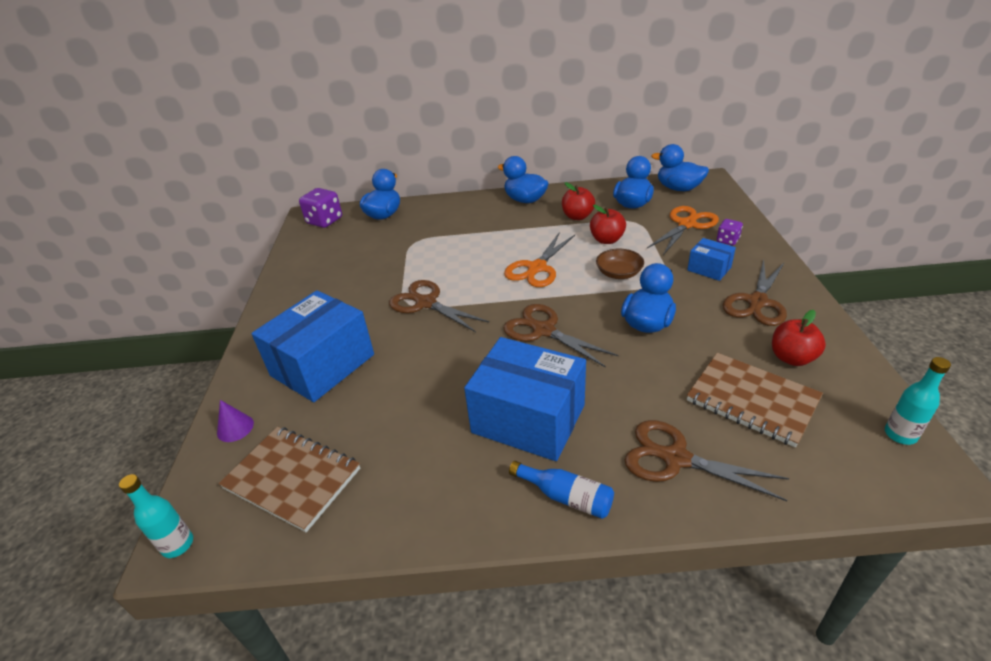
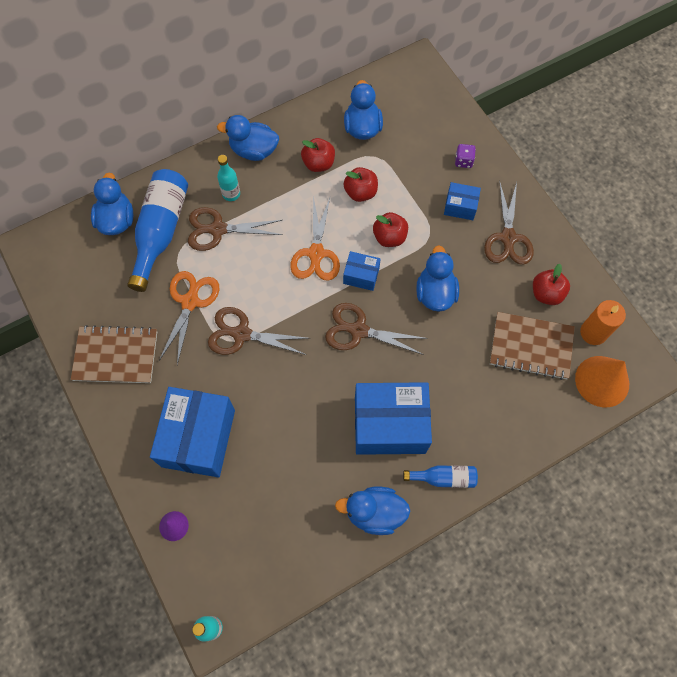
camera: 30 degrees left, 30 degrees up
(292, 479) = (253, 546): brown notebook -> brown notebook (116, 356)
(324, 221) = (56, 250): purple dice -> none
(412, 227) = (161, 232): none -> blue bottle
(572, 292) = (361, 275): none -> blue box
(619, 273) = (389, 237): brown bowl -> red apple
(676, 458) = (499, 418): brown scissors -> brown scissors (218, 229)
(678, 188) = (396, 88): blue duck -> blue duck (374, 513)
(687, 224) = (422, 147): orange scissors -> orange scissors (190, 302)
(852, 411) = (593, 332): none -> orange candle
(853, 467) = (602, 381): none -> orange cone
(900, 434) = (623, 342): turquoise bottle -> turquoise bottle (231, 194)

